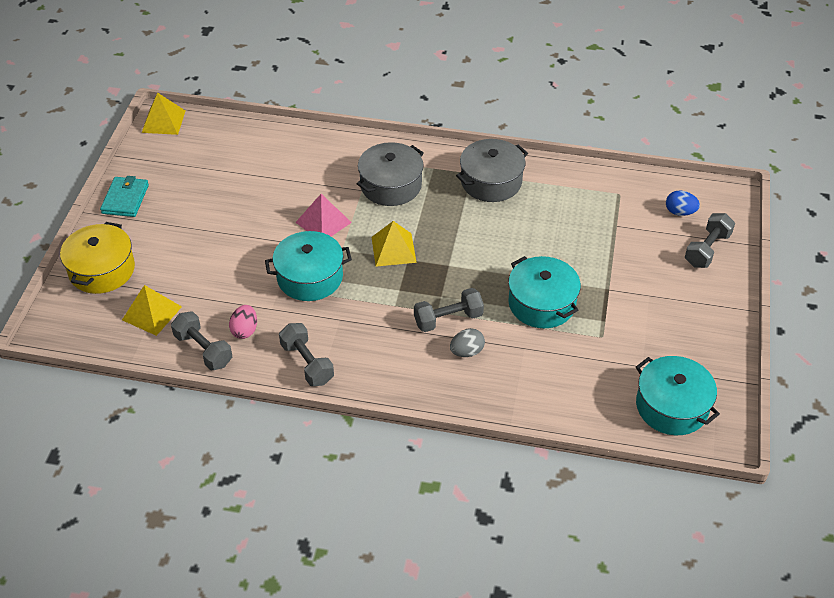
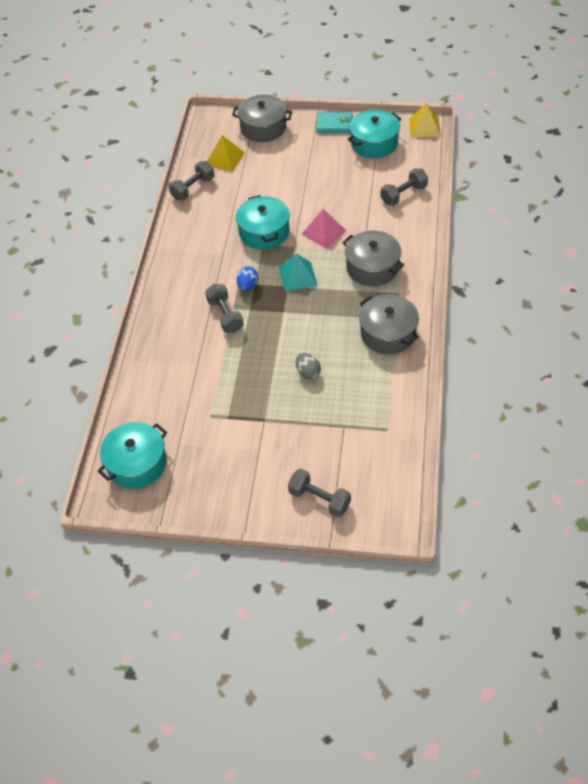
camera: 90 degrees right, 5 degrees up
(102, 270) = (263, 128): yellow pot -> grey pot
(245, 330) = (211, 205): pink egg -> none
(307, 363) = (181, 241): grey dumbbell -> grey dumbbell (403, 195)
(393, 249) = (298, 276): yellow pyramid -> turquoise pyramid
(467, 352) = (193, 329): grey egg -> grey egg (308, 373)
(542, 303) = (245, 374): turquoise pot -> turquoise pot (374, 143)
(680, 212) = (368, 479): blue egg -> blue egg (248, 286)

